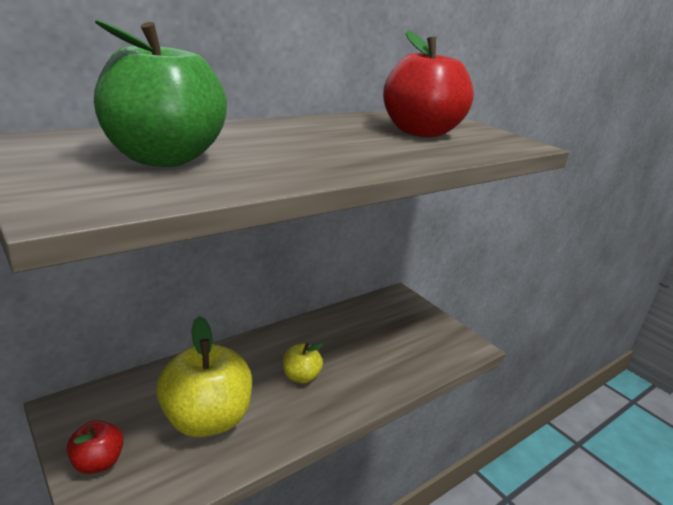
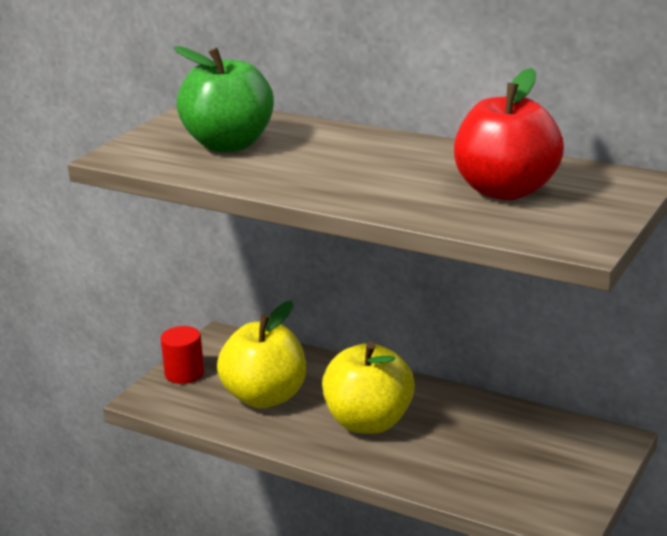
camera: 70 degrees right, 0 degrees up
(98, 462) = (184, 373): red apple -> red cylinder
(301, 376) = (368, 422): yellow apple -> yellow apple, size x2.00

